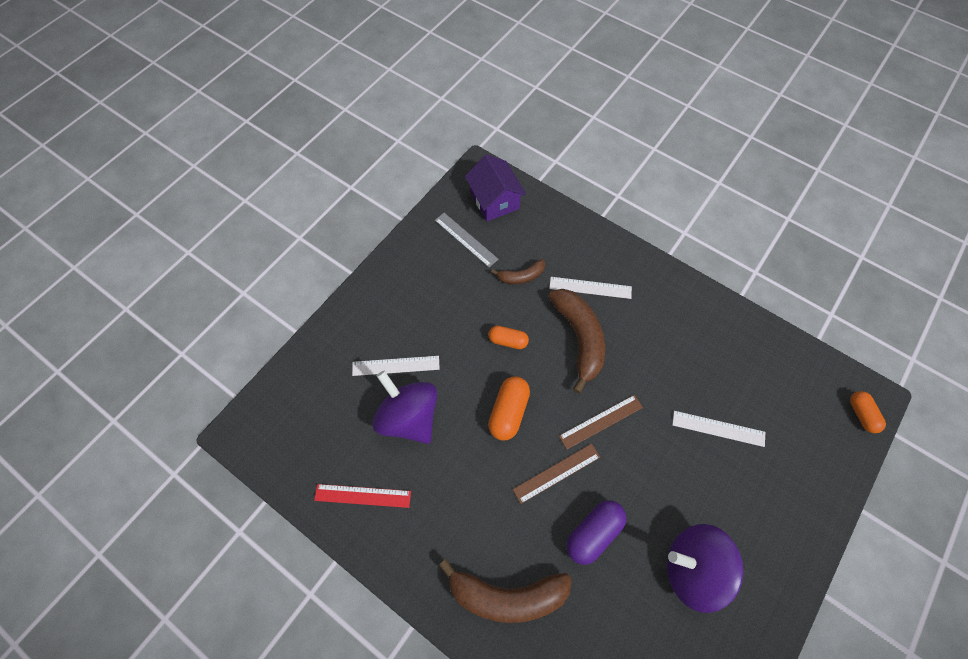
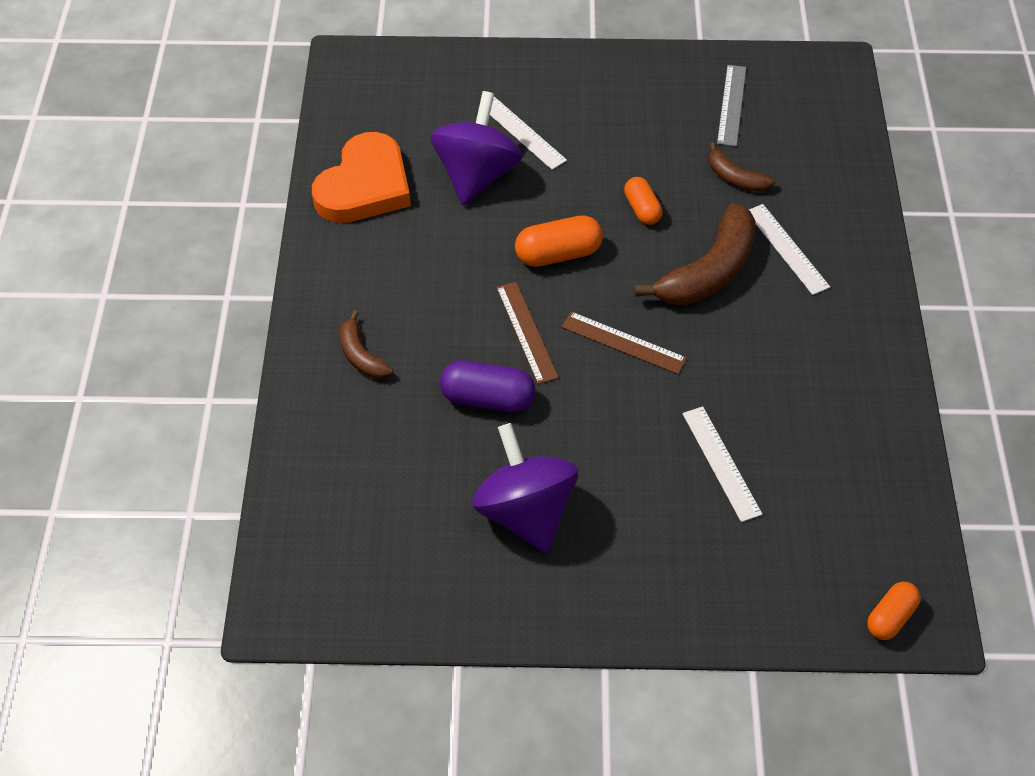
camera: 55 degrees right, 10 degrees down
(362, 496) = (365, 186): red ruler -> orange heart
(494, 200) = (811, 101): purple house -> none
(507, 595) = (361, 355): brown banana -> brown banana, size x0.53
(556, 473) = (526, 332): brown ruler -> brown ruler turned 45 degrees clockwise

